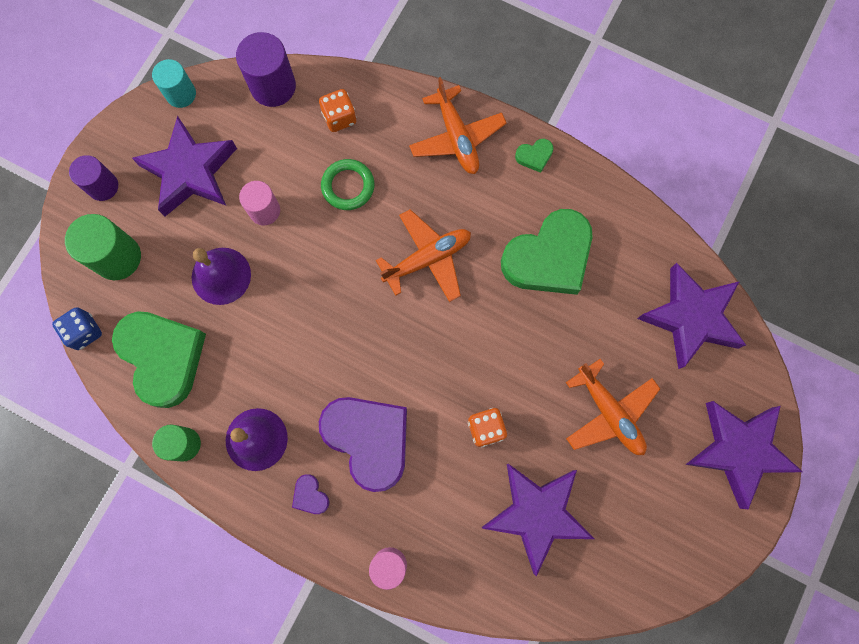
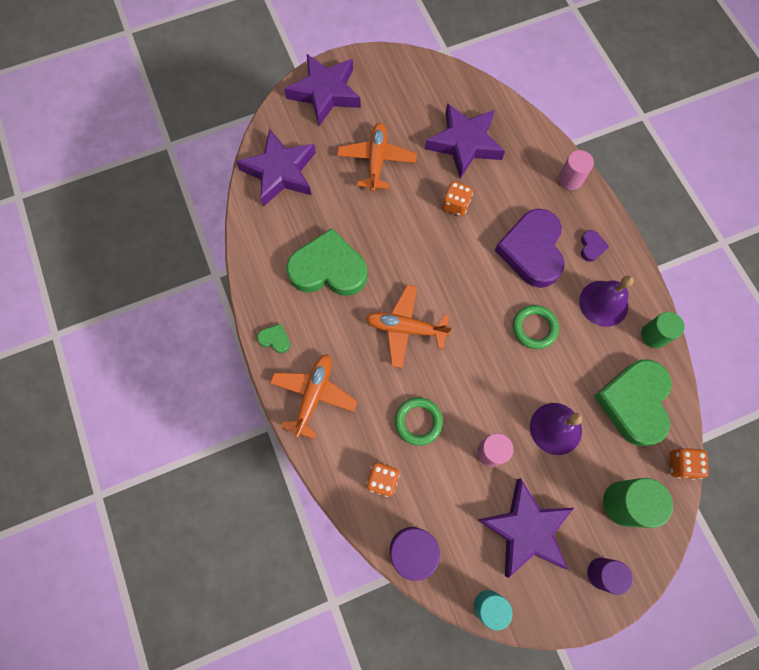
camera: 140 degrees left, 5 degrees down
(84, 332) = (681, 464): blue dice -> orange dice
(307, 357) = (534, 328): none -> green ring

